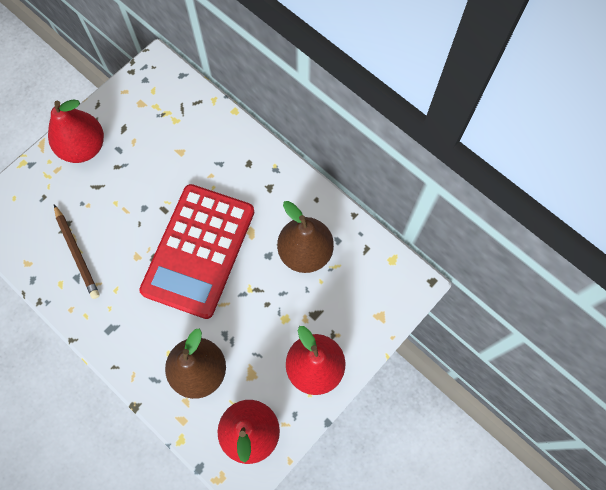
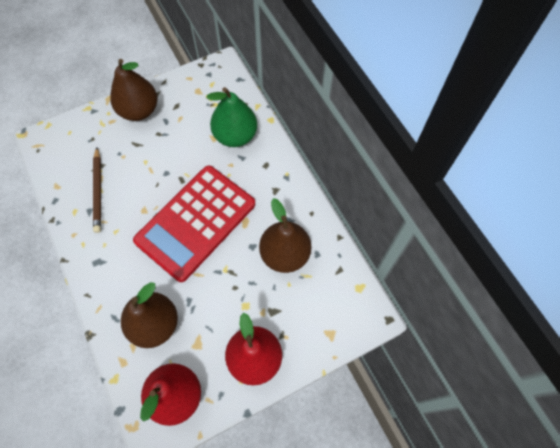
camera: 20 degrees right, 5 degrees down
(83, 147) = (139, 111): red pear -> brown pear
(203, 141) = (235, 136): none -> green pear

